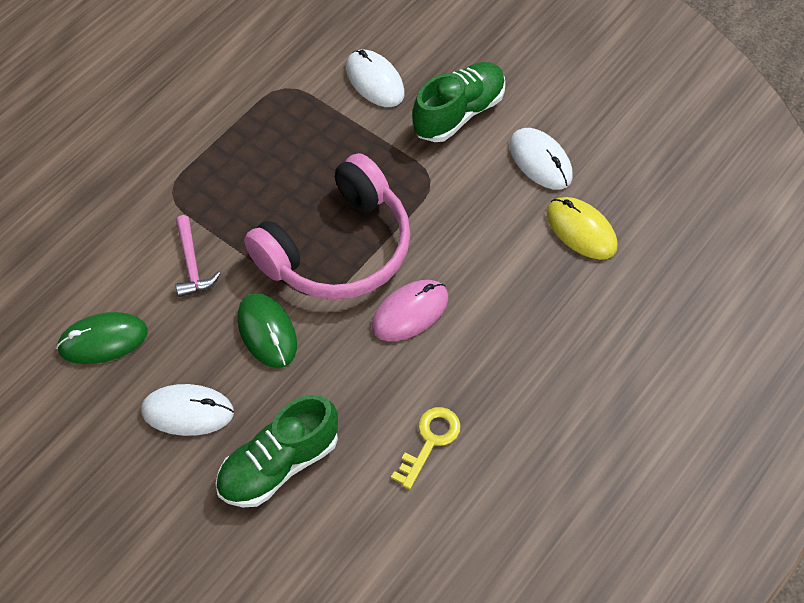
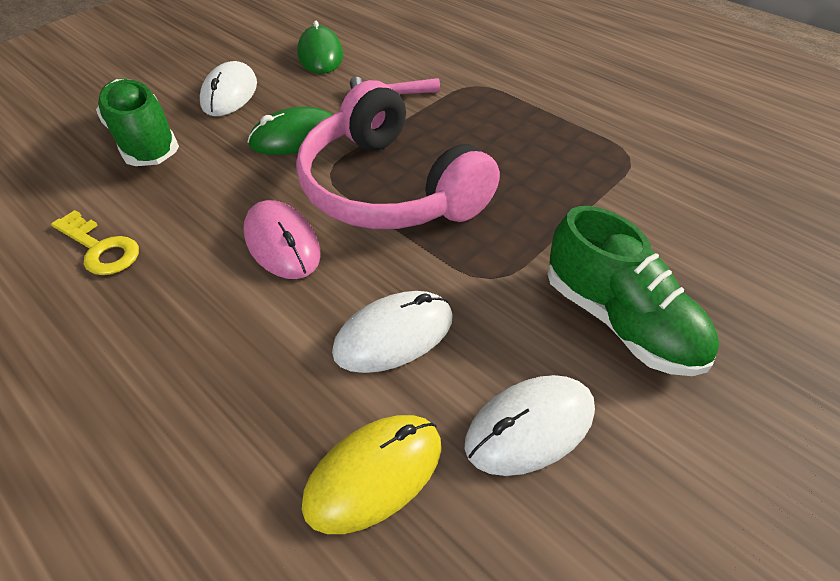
camera: 95 degrees right, 10 degrees down
(375, 81) = (661, 232): white mouse -> white mouse (394, 335)

